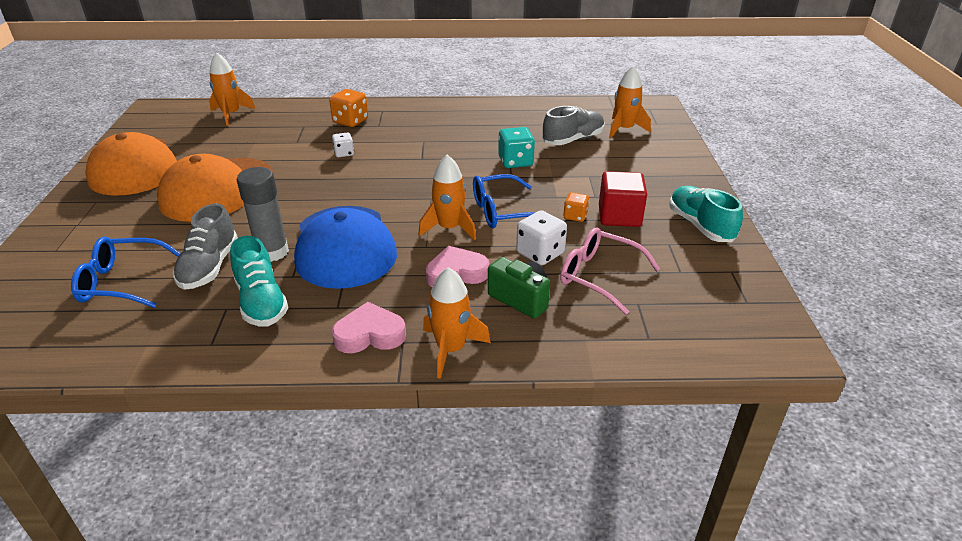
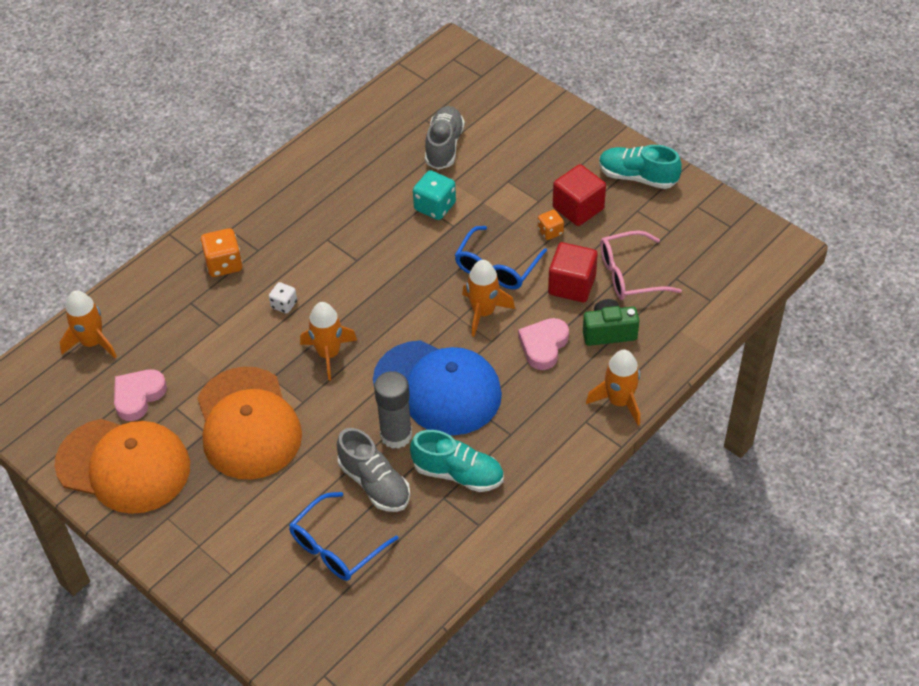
camera: 45 degrees left, 15 degrees up
(369, 334) = (560, 433): pink heart -> pink heart (138, 396)
(540, 253) = (572, 285): white dice -> red cube
(624, 129) = (467, 103): orange rocket -> orange rocket (329, 354)

